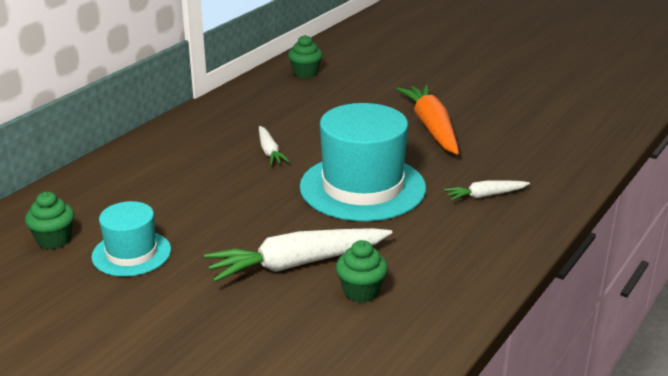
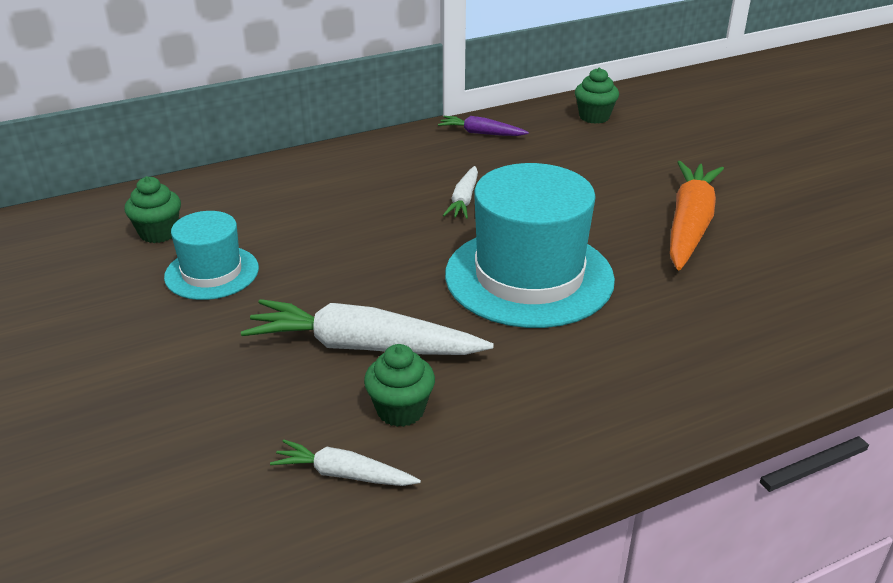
camera: 30 degrees right, 5 degrees up
(236, 103) = (481, 133): none -> purple carrot
(485, 195) = (677, 338): white carrot -> white carrot (343, 474)

